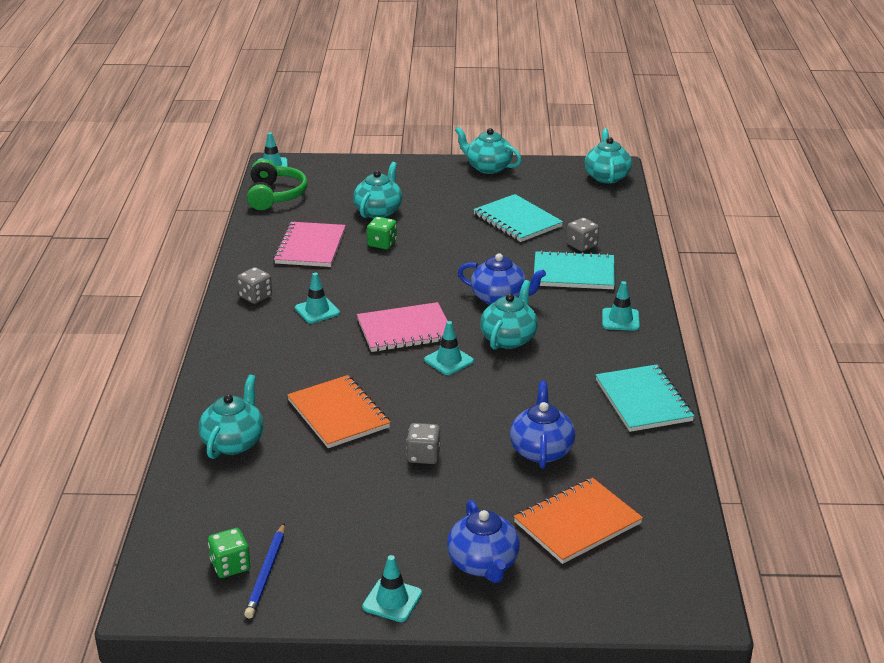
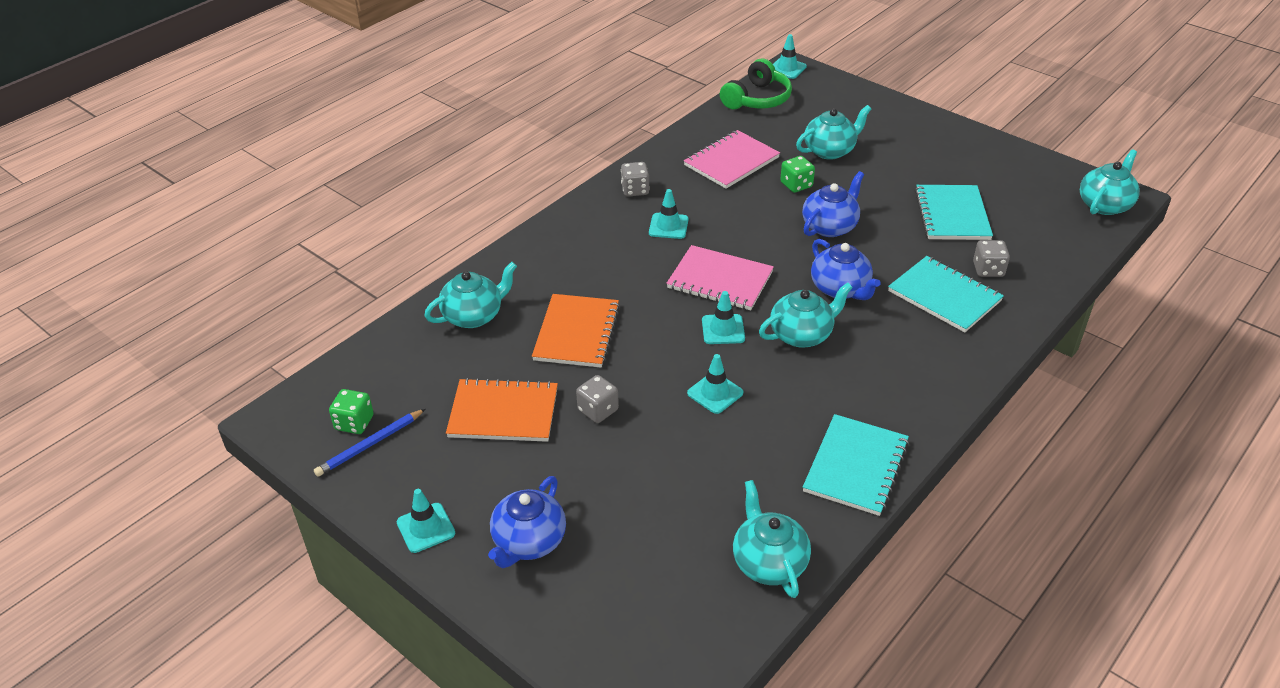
camera: 40 degrees right, 10 degrees up
(488, 167) = (987, 146): turquoise teapot -> turquoise teapot (769, 562)
(541, 450) = (701, 463): blue teapot -> blue teapot (830, 226)
(577, 523) = (649, 554): orange notebook -> orange notebook (503, 413)
(620, 320) = (934, 369): turquoise traffic cone -> turquoise traffic cone (715, 393)

